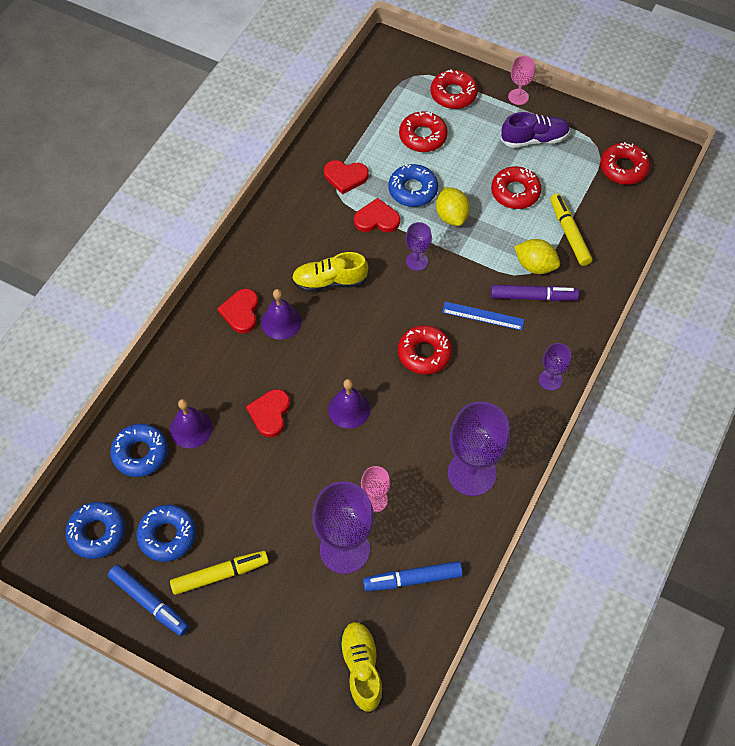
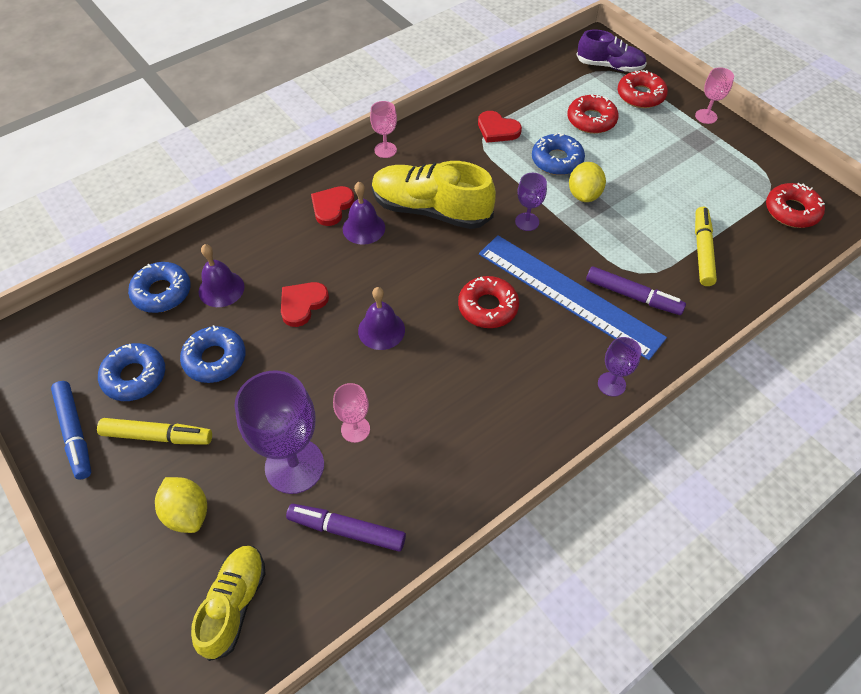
camera: 25 degrees right, 5 degrees down
(97, 533) = (75, 347): blue donut -> blue donut (215, 359)
(256, 236) = (385, 150): none -> pink goblet
(330, 281) = (431, 210): yellow shoe -> yellow shoe, size x1.58
(377, 219) = (507, 173): red heart -> none
(412, 579) = (346, 530): blue marker -> purple marker
(472, 473) = (473, 445): purple goblet -> none
(483, 315) = (569, 294): blue ruler -> blue ruler, size x2.21
(515, 192) = (661, 195): red donut -> none
(534, 139) = (705, 156): purple shoe -> purple shoe (609, 66)
(535, 266) = (649, 268): yellow lemon -> yellow lemon (187, 513)

